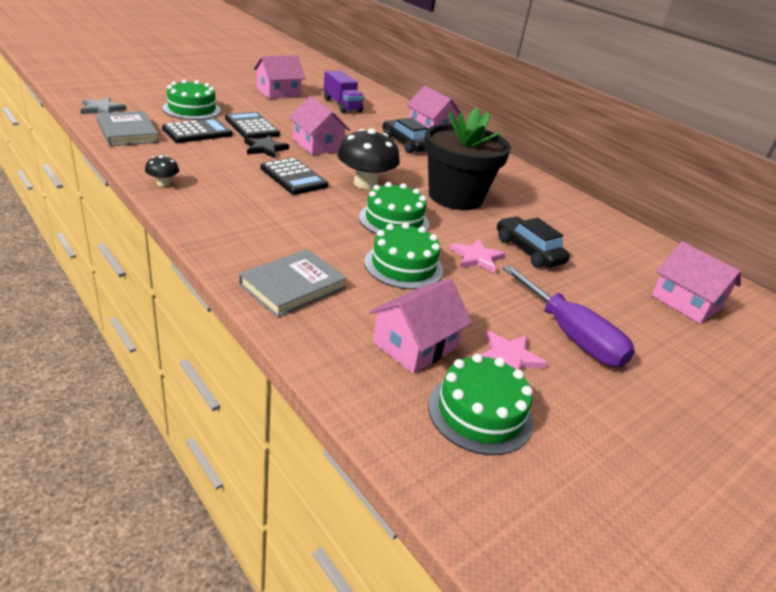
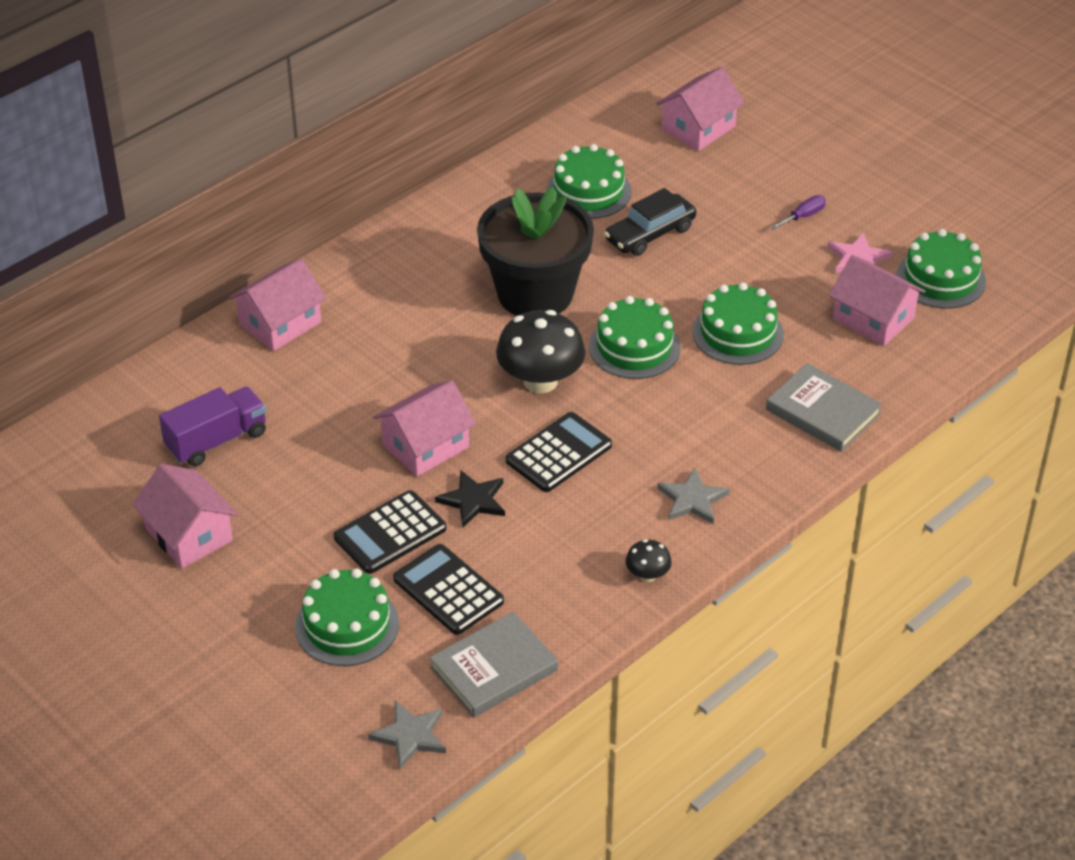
camera: 90 degrees left, 10 degrees up
(223, 211) = (692, 499): none -> grey star
(405, 144) = (366, 349): black car -> none
(477, 258) = (689, 276): pink star -> none
(571, 336) = (803, 216): purple screwdriver -> purple screwdriver, size x0.44
(576, 235) = (588, 191): none -> green cake

